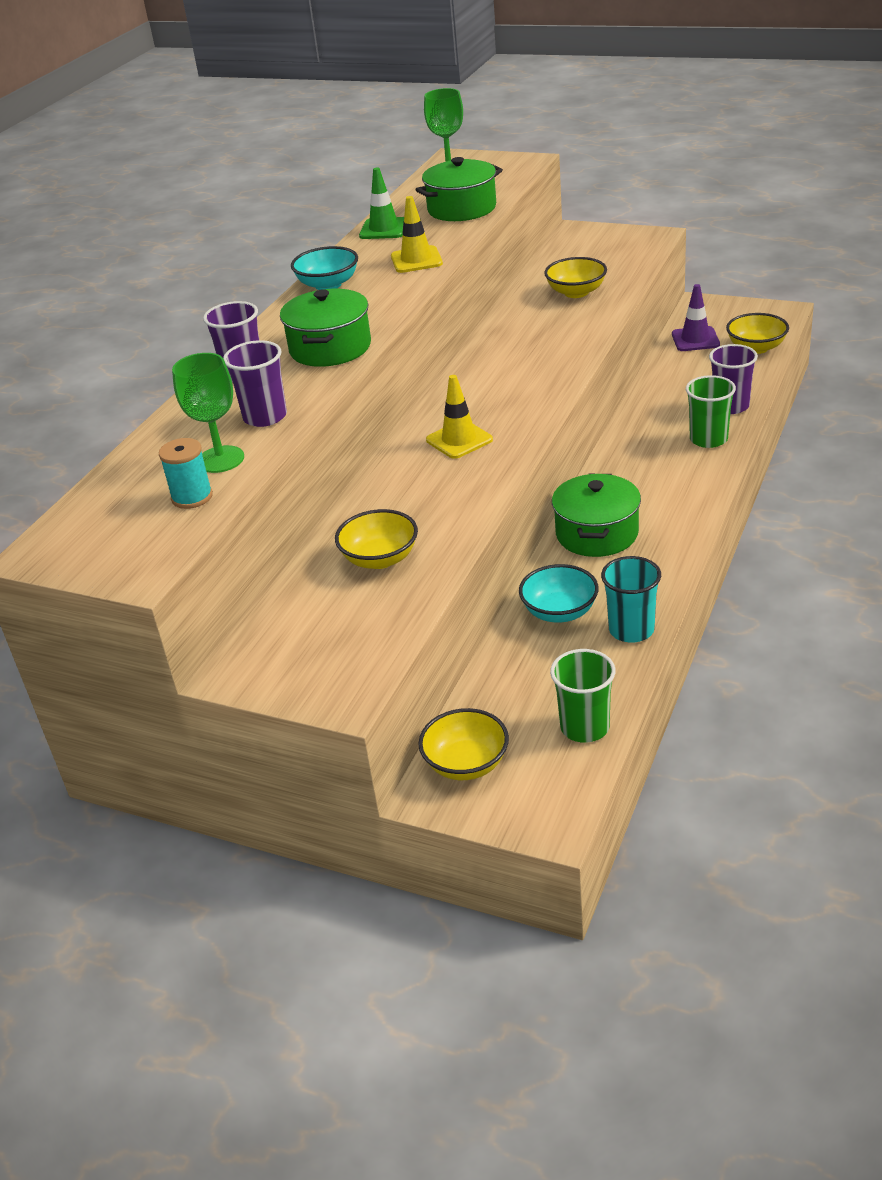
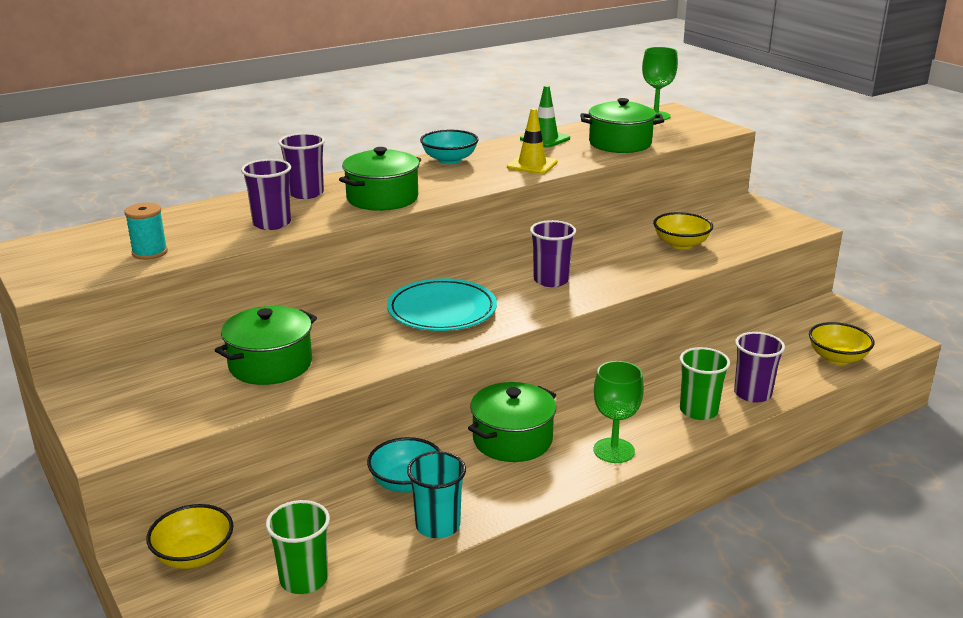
camera: 30 degrees right, 10 degrees down
(220, 459) = (203, 238): green goblet -> green goblet (614, 450)
(380, 559) = (270, 364): yellow bowl -> green pot
(459, 440) = (442, 310): yellow traffic cone -> turquoise plate
(514, 371) = (551, 280): none -> purple cup
(695, 339) = (791, 330): purple traffic cone -> none

